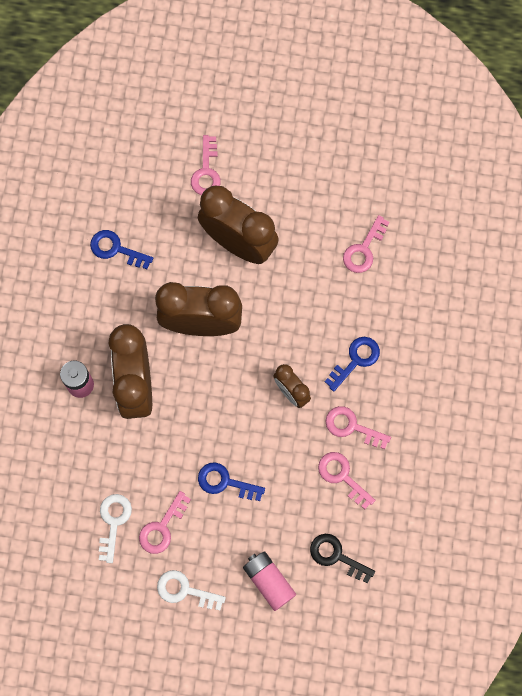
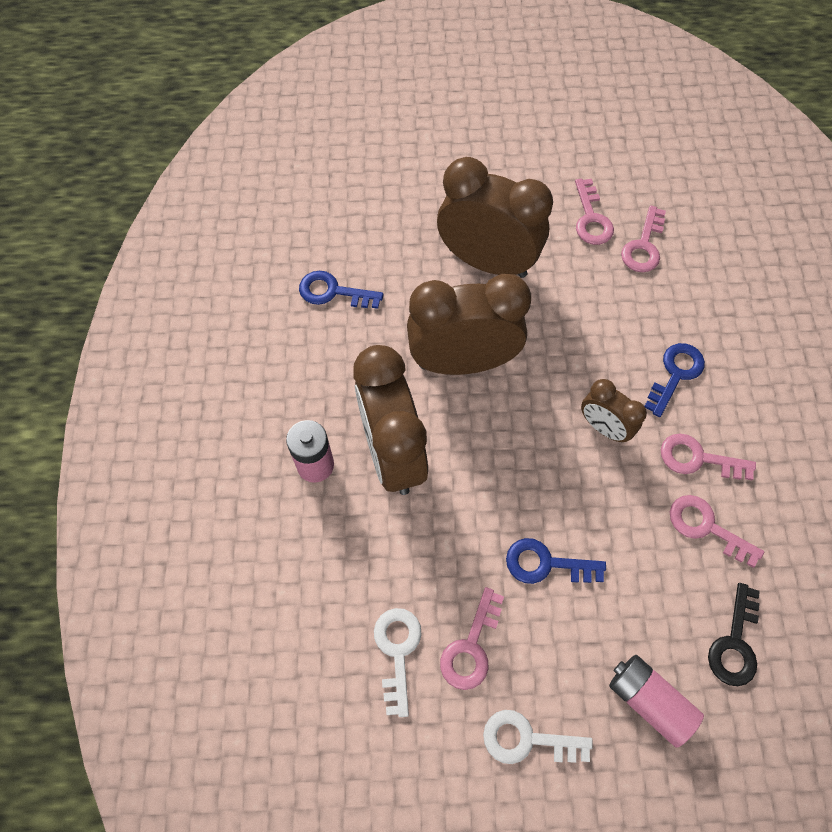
camera: 10 degrees left, 10 degrees down
(206, 171) = (428, 191): pink key -> pink key (591, 219)
(336, 556) = (735, 643): black key -> black key turned 90 degrees counterclockwise

